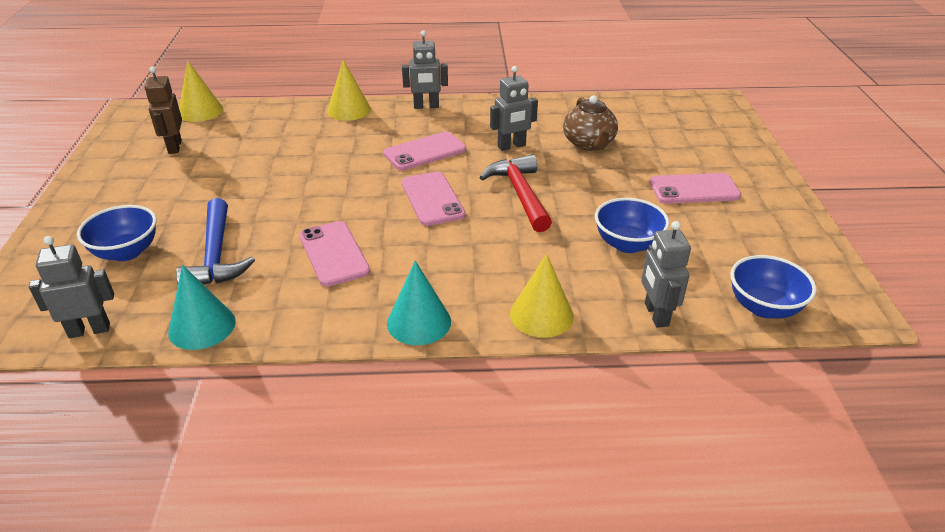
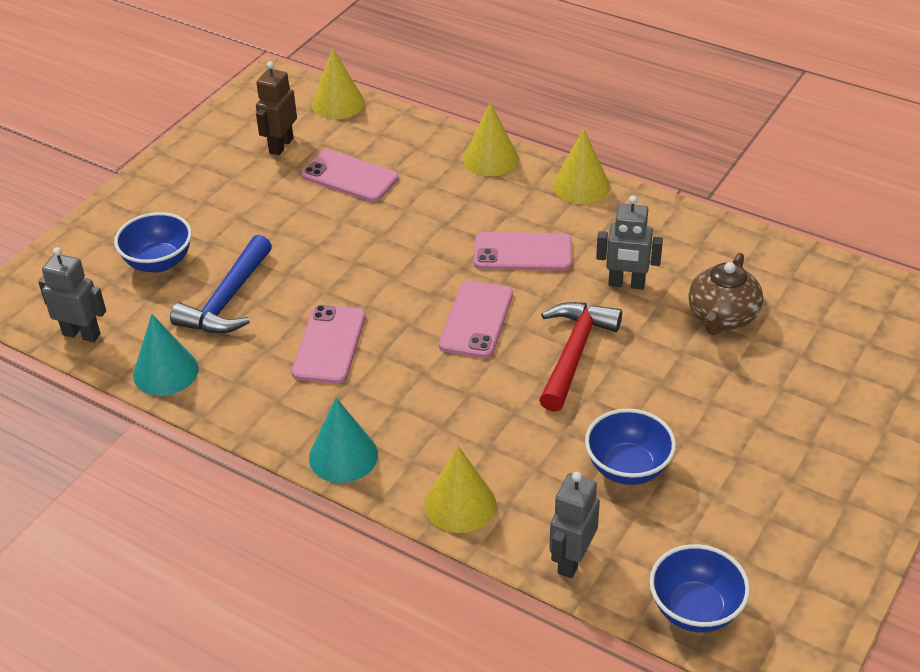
camera: 35 degrees right, 5 degrees up
(426, 106) = (581, 186): grey robot -> yellow cone
(694, 189) = (783, 434): pink phone -> pink phone (350, 176)

